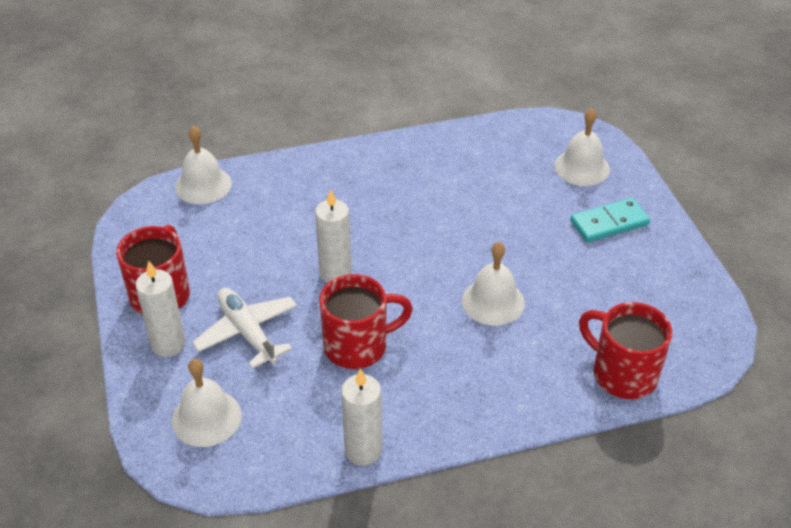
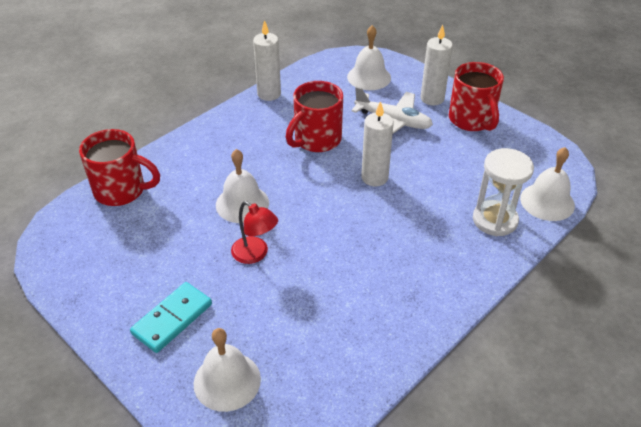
camera: 150 degrees right, 0 degrees up
(268, 189) = (495, 220): none -> white hourglass
(509, 246) = (255, 254): none -> red lamp

